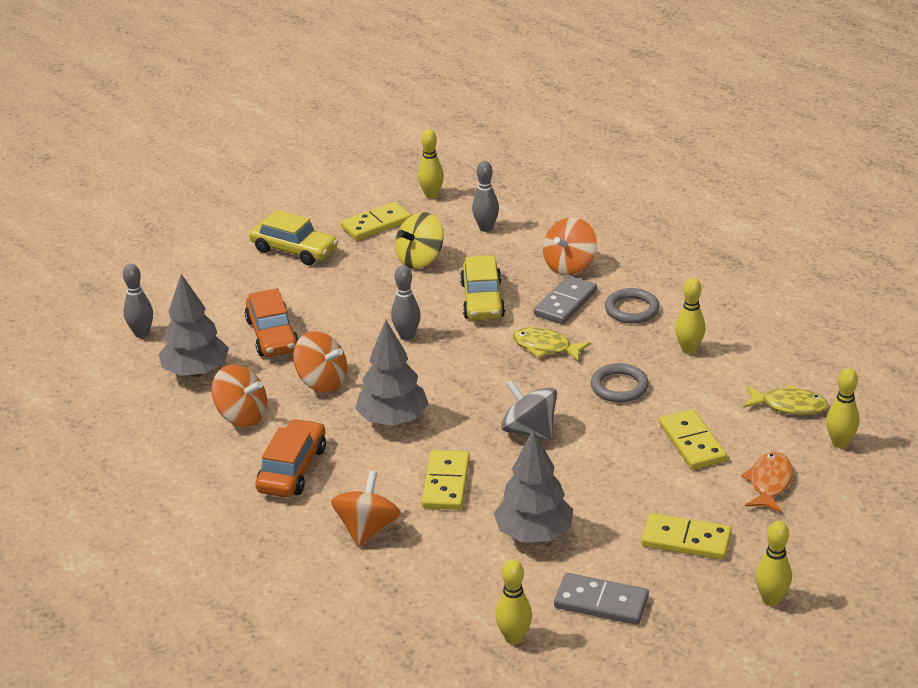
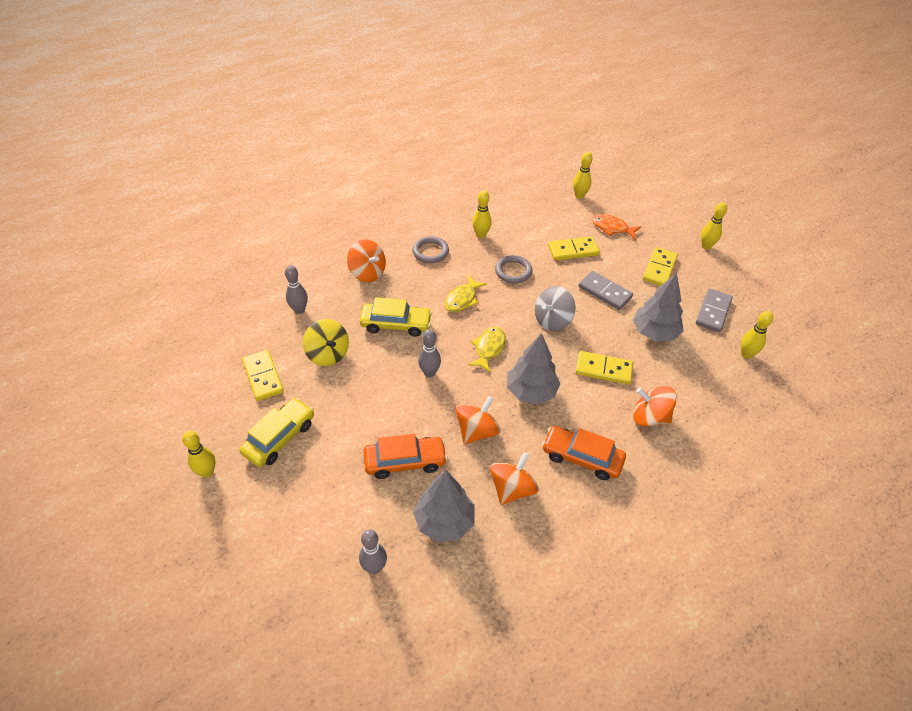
camera: 85 degrees left, 15 degrees up
(431, 195) = (235, 336): yellow bowling pin -> yellow bowling pin (207, 472)
(565, 303) = (413, 282): grey domino -> grey domino (605, 292)
(789, 405) = (543, 206): yellow fish -> yellow fish (489, 348)

